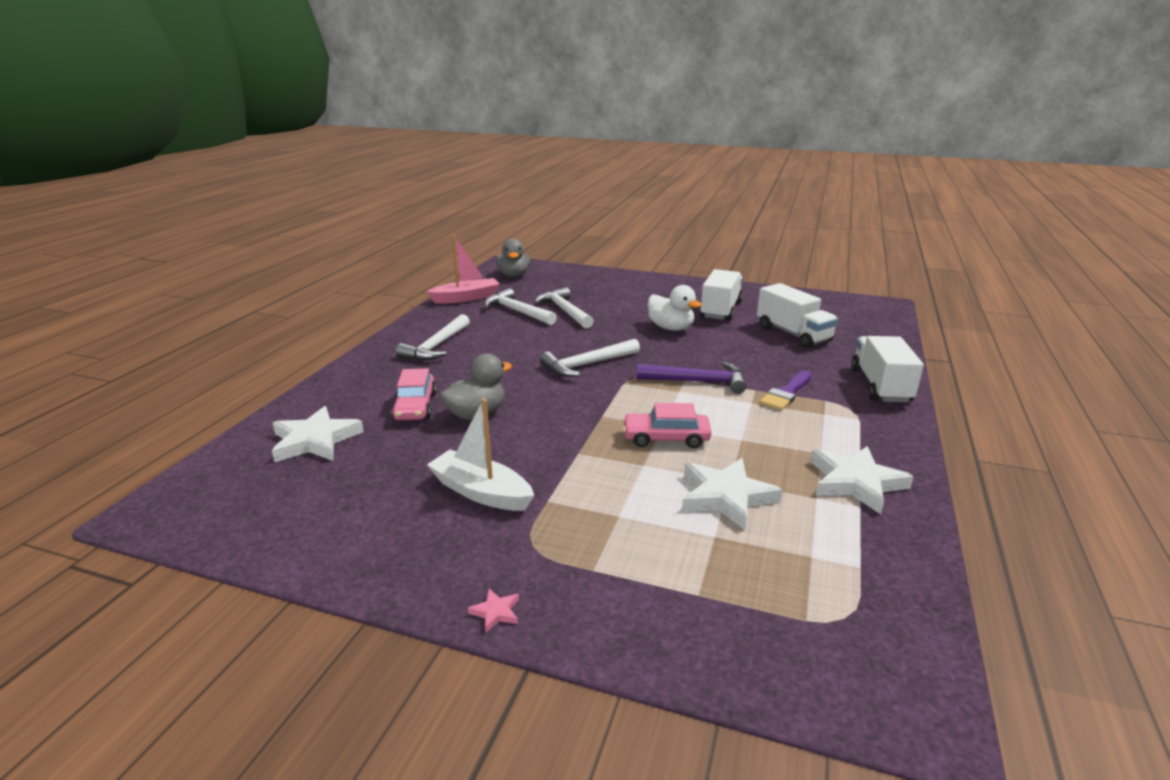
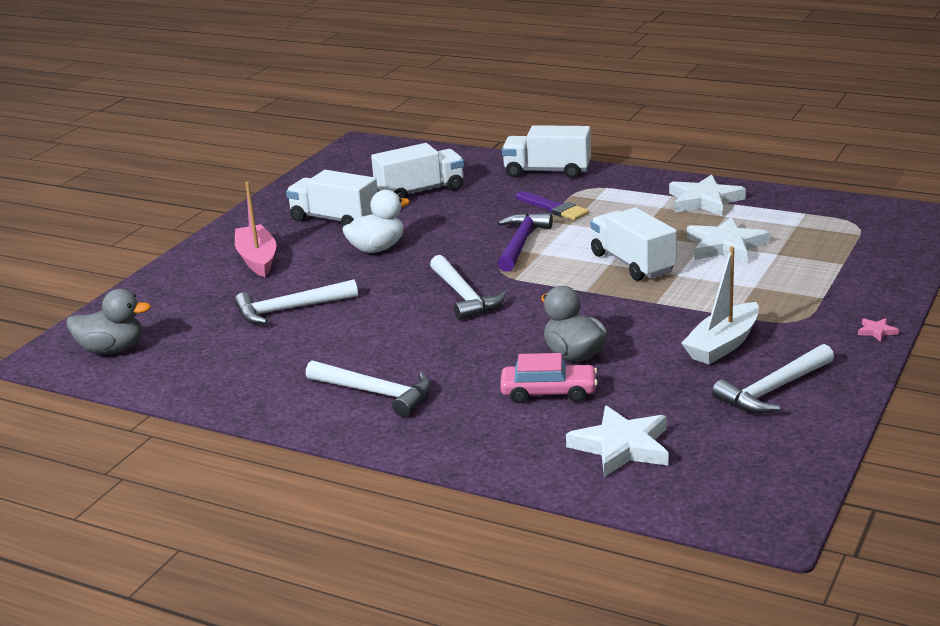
camera: 80 degrees left, 0 degrees up
(466, 298) = (195, 383): pink boat -> pink boat (257, 259)
(517, 311) = (274, 342): white hammer -> white hammer (773, 390)
(666, 438) = (632, 263): pink car -> white truck

